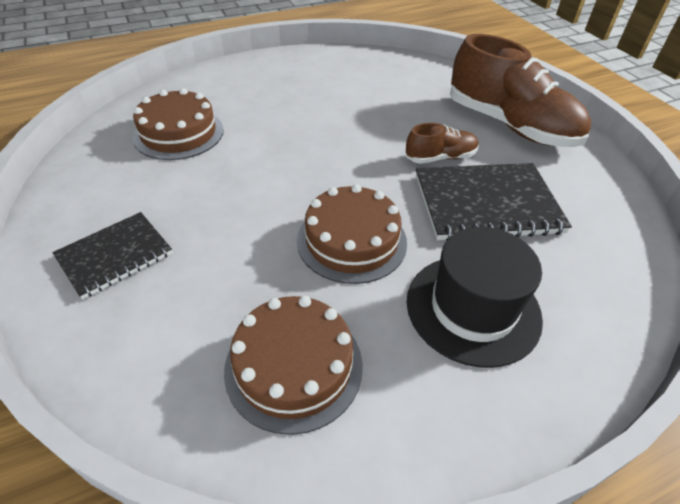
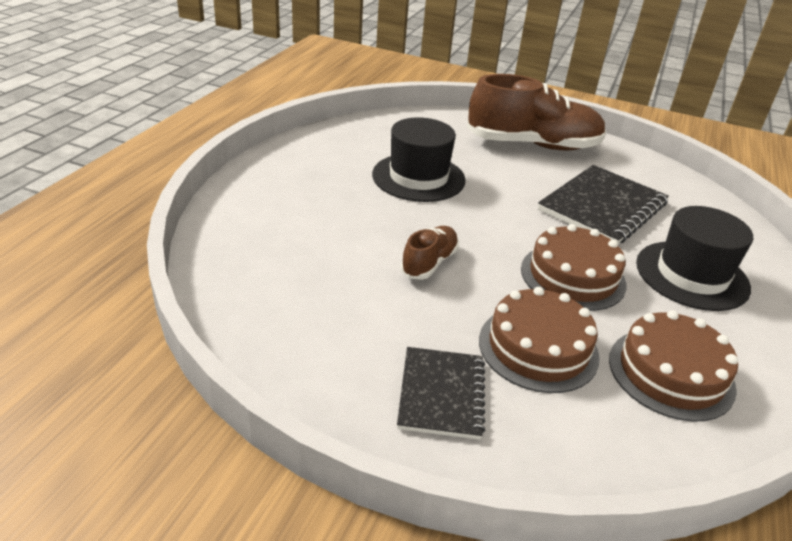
camera: 45 degrees left, 10 degrees down
(178, 133) = (304, 269): brown cake -> brown cake (538, 348)
(359, 109) = (418, 177): none -> black hat
(440, 157) = (530, 189): brown shoe -> brown shoe (429, 263)

